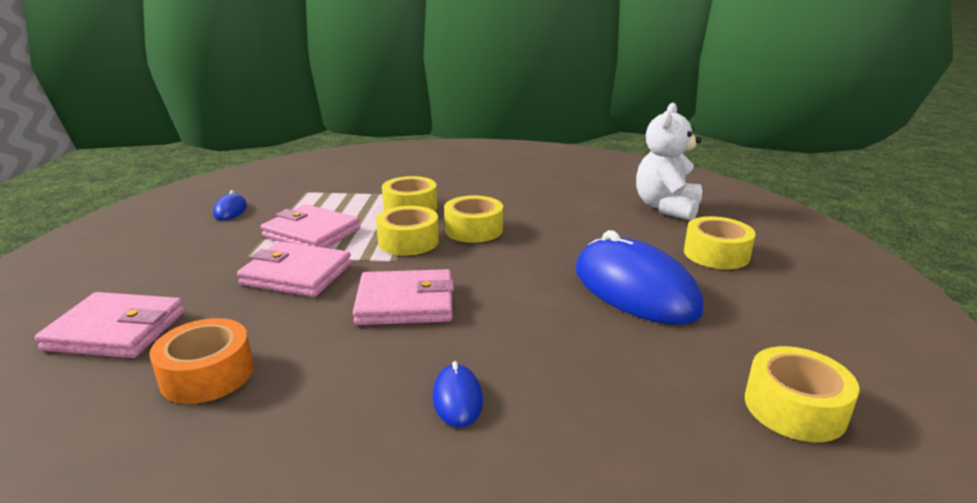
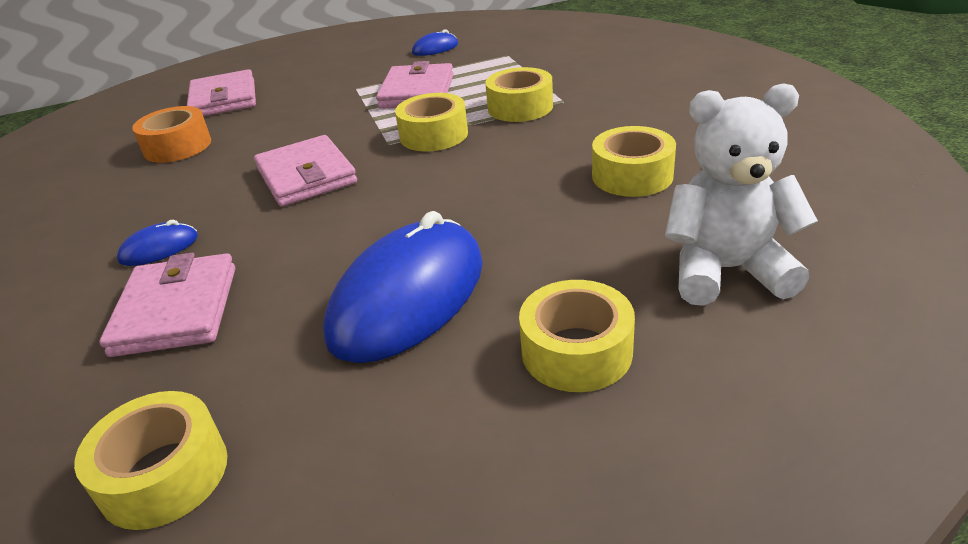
camera: 70 degrees right, 10 degrees up
(296, 274) = (333, 117): pink wallet -> pink wallet (176, 310)
(473, 230) = (493, 156): yellow tape -> yellow tape (632, 175)

